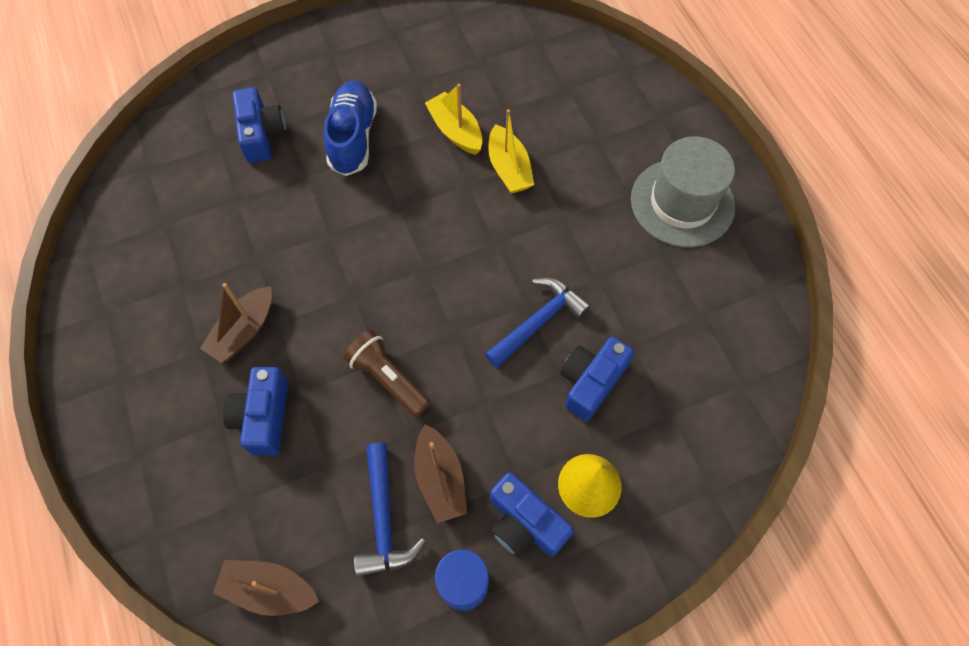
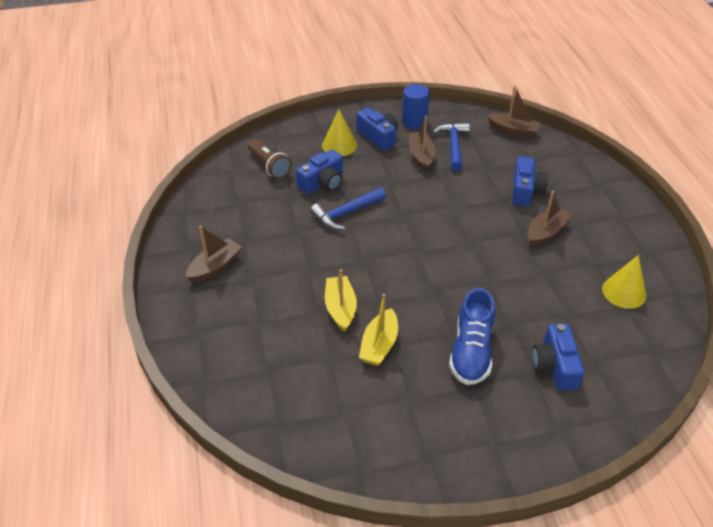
camera: 170 degrees left, 20 degrees down
(157, 243) = (624, 292): none -> yellow cone
(388, 378) = (448, 198): brown flashlight -> brown flashlight (269, 166)
(455, 131) = (379, 345): yellow boat -> yellow boat turned 45 degrees clockwise
(682, 203) = (215, 267): grey hat -> brown boat

